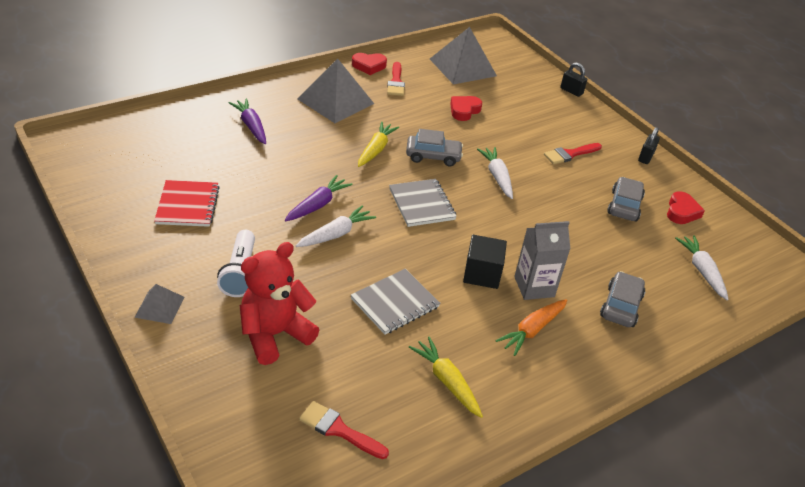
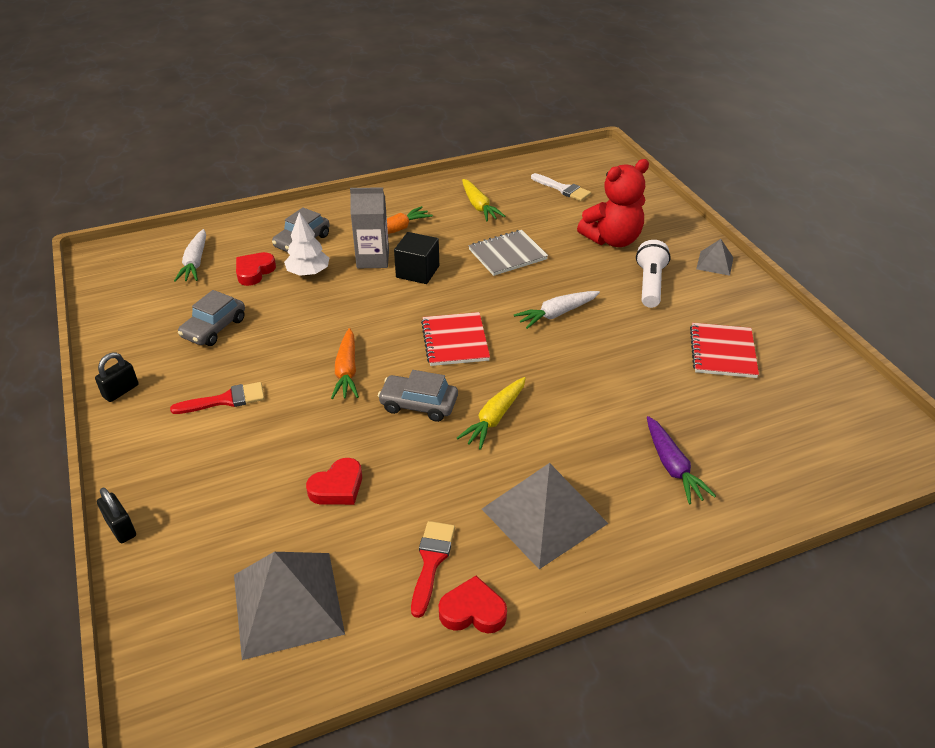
camera: 165 degrees left, 0 degrees up
(317, 205) = (575, 346): purple carrot -> none
(339, 430) = (563, 189): red brush -> white brush
(422, 204) = (455, 341): grey notebook -> red notebook
(497, 177) = (347, 371): white carrot -> orange carrot
(587, 266) = (308, 272): none -> white tree
(681, 212) = (151, 318): red heart -> red heart (254, 272)

